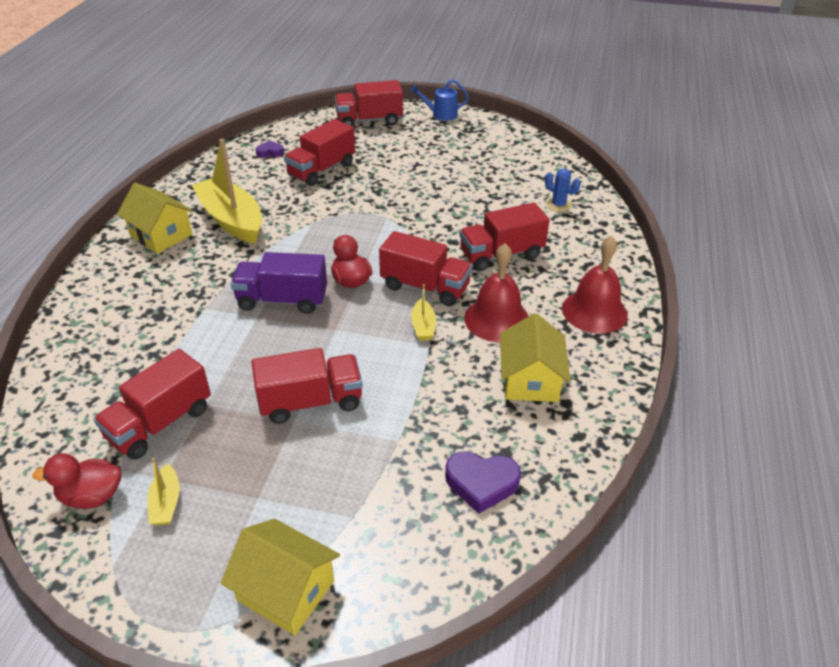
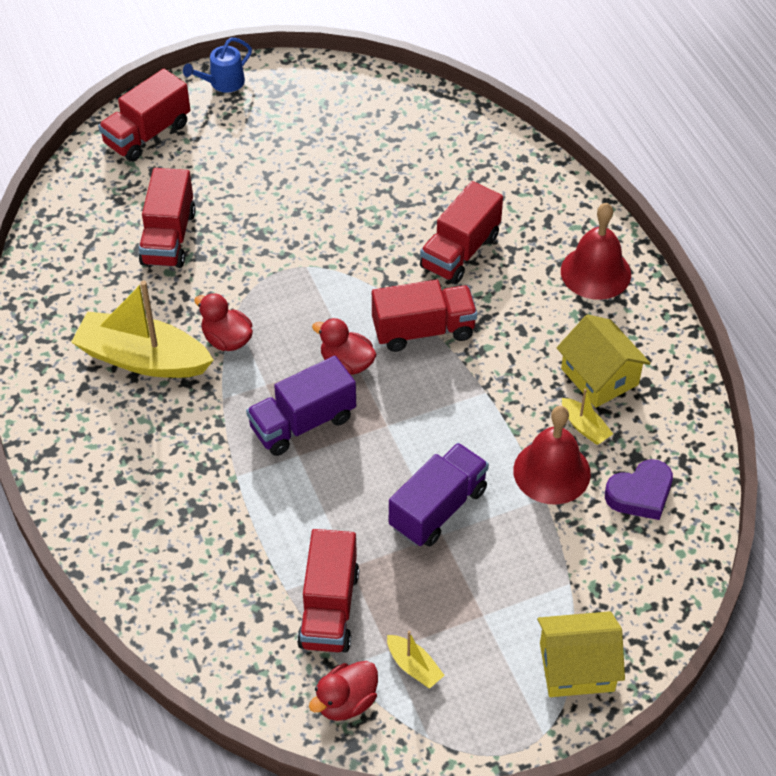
camera: 35 degrees left, 10 degrees up
(161, 235) = (86, 420): yellow house -> none
(270, 152) = (80, 242): purple heart -> none
(292, 233) = (227, 339): none -> red duck
(310, 402) = (438, 508): red truck -> purple truck
(423, 326) = (462, 375): yellow boat -> yellow boat (584, 427)
(497, 319) = (519, 329): red bell -> red bell (551, 471)
(558, 205) = (462, 157): blue cactus -> none

